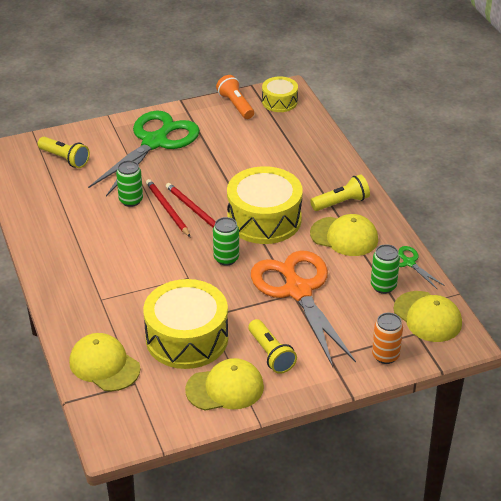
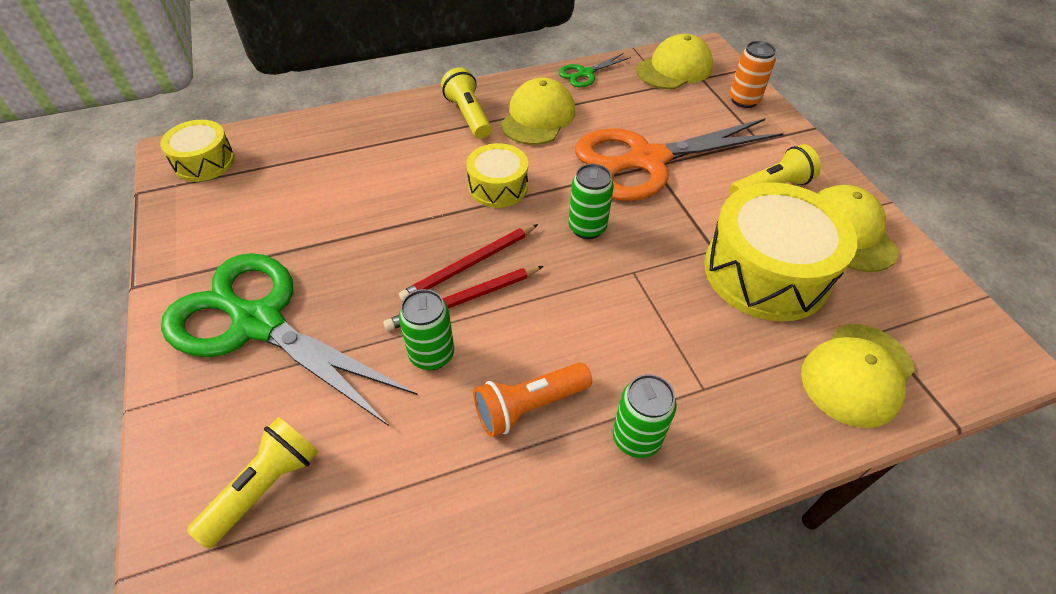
camera: 90 degrees left, 10 degrees up
(236, 105) = (189, 212): orange flashlight -> orange flashlight (529, 406)
(264, 219) = (498, 187): yellow drum -> yellow drum, size x0.54
(383, 286) = (628, 94): green can -> green can (636, 438)

